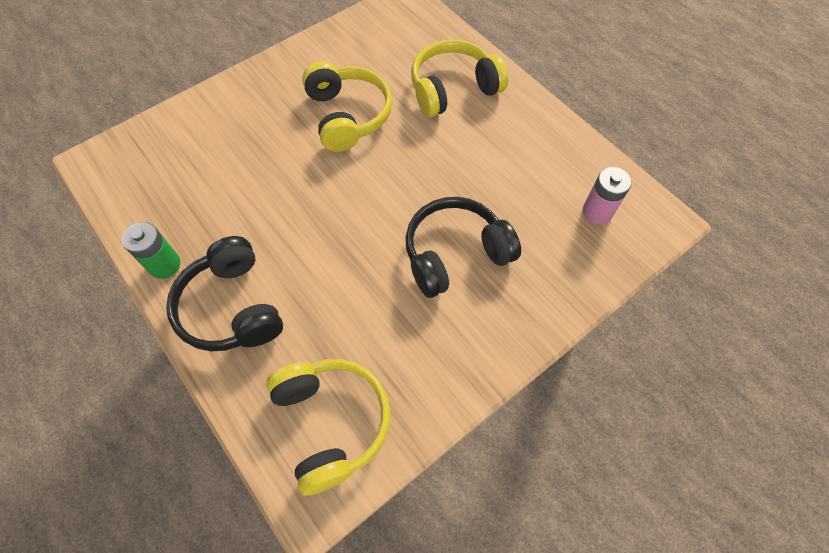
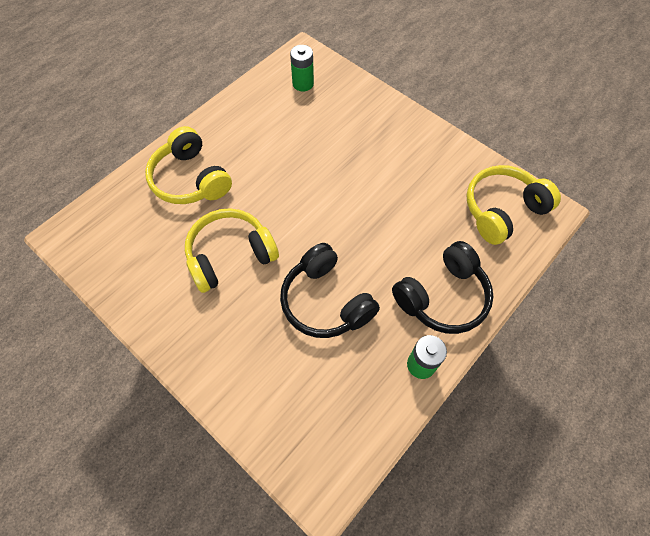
camera: 100 degrees left, 0 degrees up
(455, 254) = (356, 159): black headphones -> black headphones (325, 301)
(597, 212) = (303, 84): pink battery -> green battery

